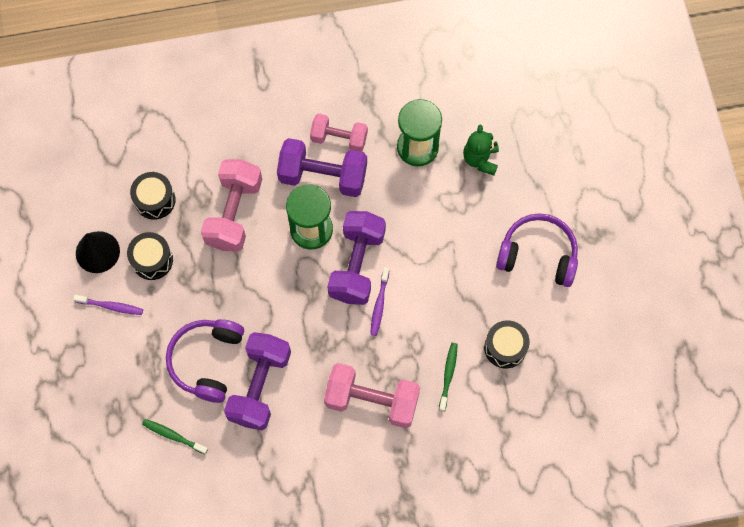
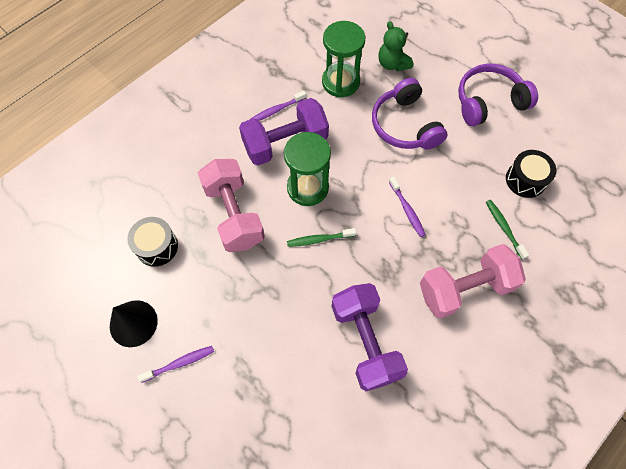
camera: 35 degrees left, 5 degrees down
(152, 260) = (190, 297): black drum -> none
(173, 436) = (323, 442): green toothbrush -> green toothbrush (319, 239)
(206, 361) = (302, 352): purple headphones -> purple headphones (404, 125)
(339, 138) = (276, 110): pink dumbbell -> purple toothbrush
(357, 265) = (365, 191): purple dumbbell -> none

